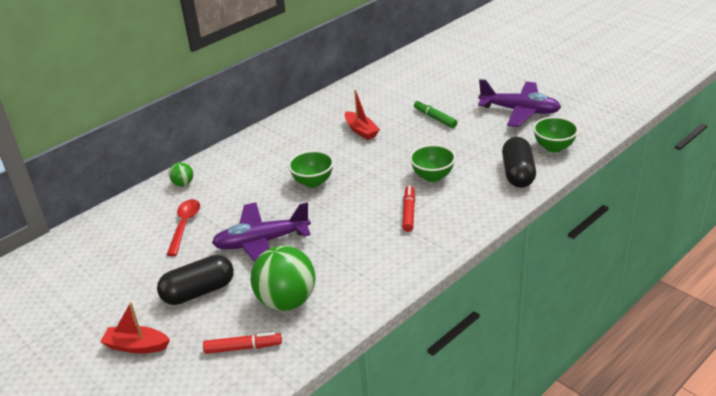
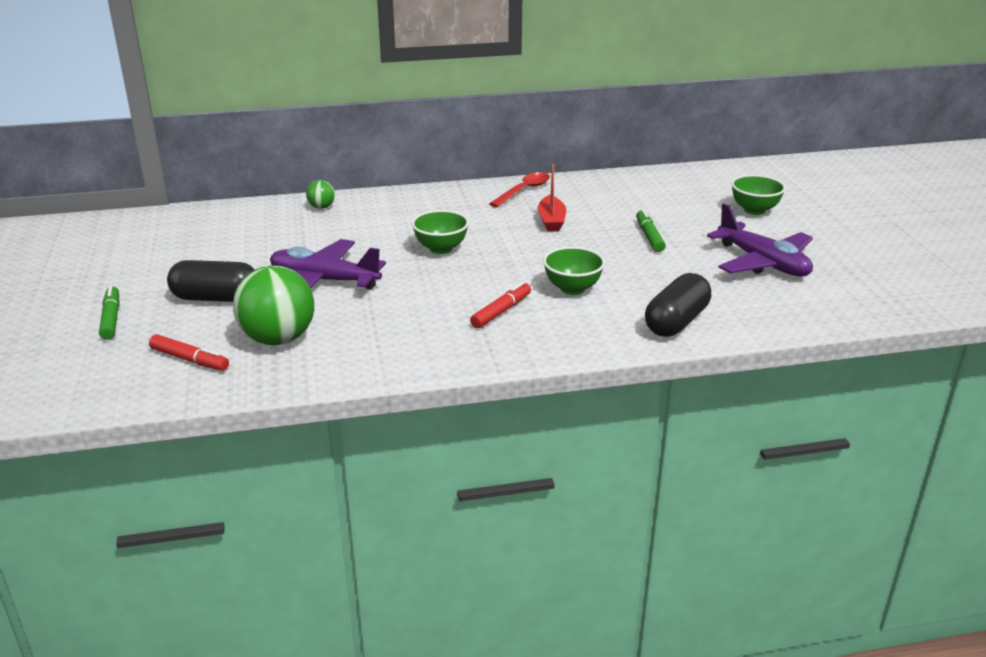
camera: 30 degrees right, 5 degrees down
(136, 346) = (111, 318): red boat -> green marker
(184, 225) = (277, 241): red spoon -> red spoon (524, 191)
(553, 147) = (758, 312): green bowl -> green bowl (754, 210)

